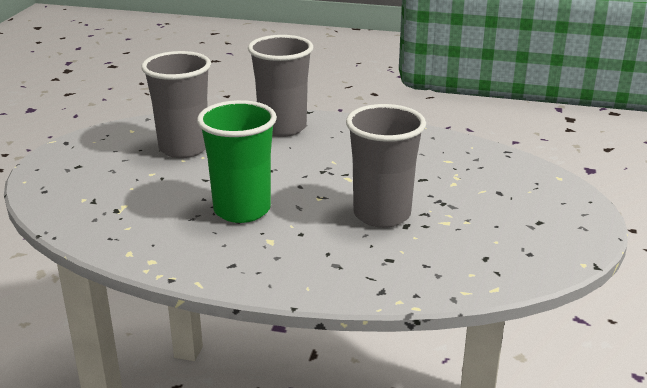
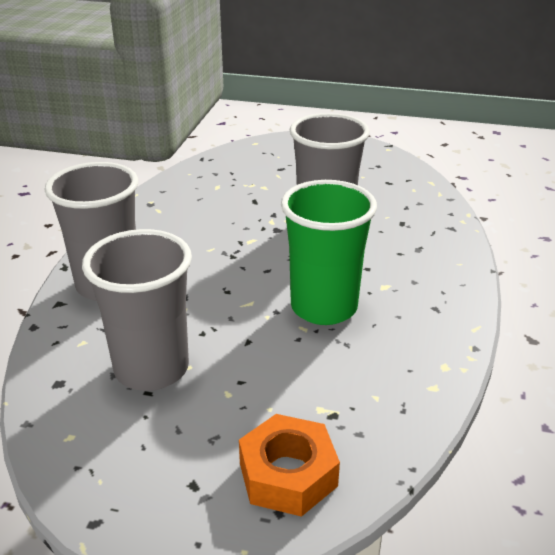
camera: 90 degrees left, 5 degrees up
(71, 193) = (288, 474): none -> orange nut

